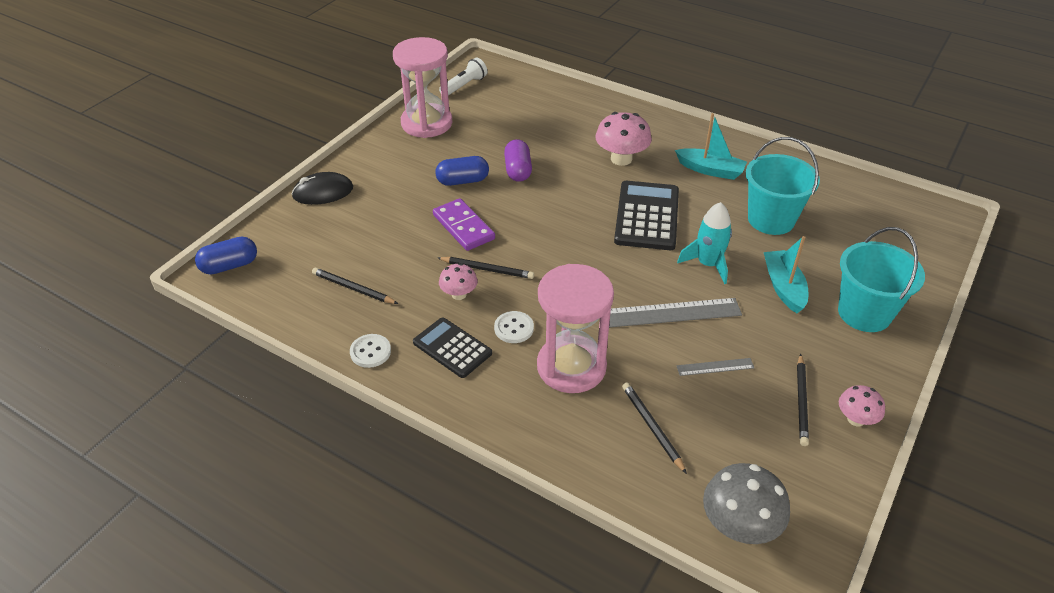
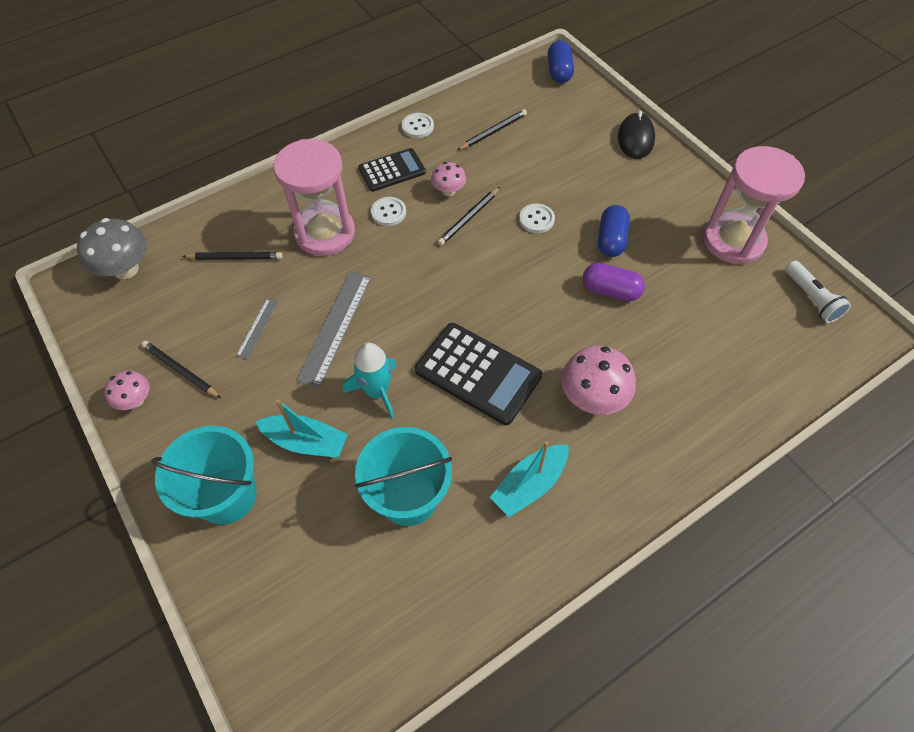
camera: 115 degrees right, 15 degrees up
(463, 227) = (536, 219): purple domino -> white button

